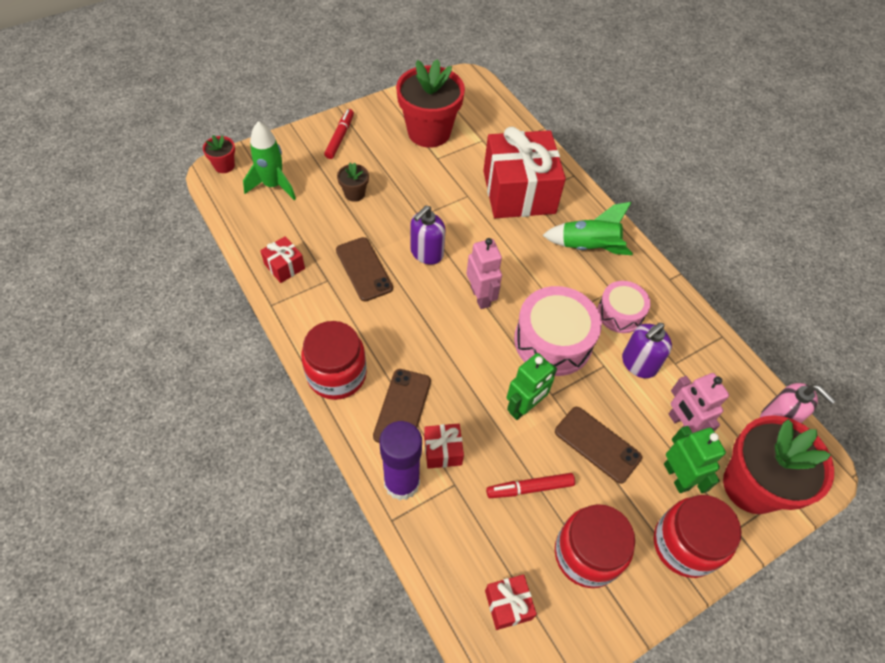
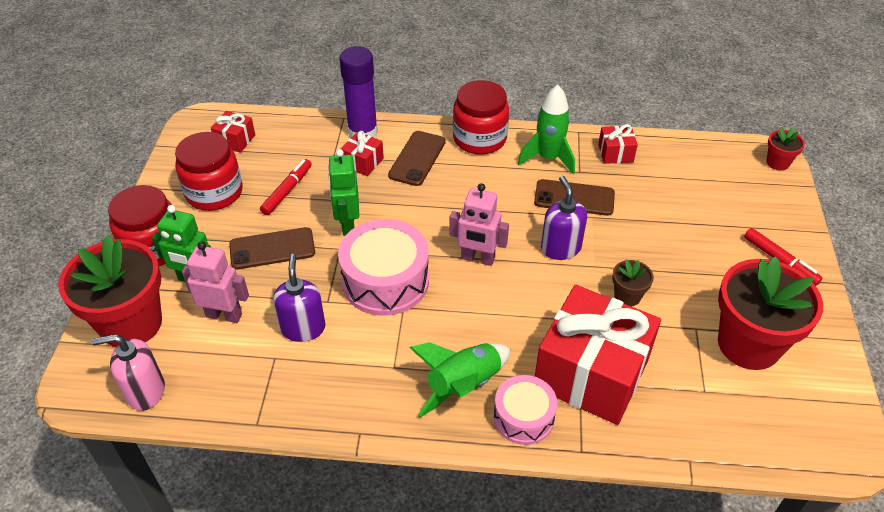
camera: 130 degrees right, 10 degrees down
(273, 185) = (728, 184): green rocket -> green rocket (548, 158)
(354, 193) = (680, 234): brown flower pot -> brown flower pot (627, 296)
(402, 408) = (417, 158): brown phone -> brown phone turned 60 degrees clockwise
(620, 313) = (364, 353): pink drum -> pink drum (523, 417)

